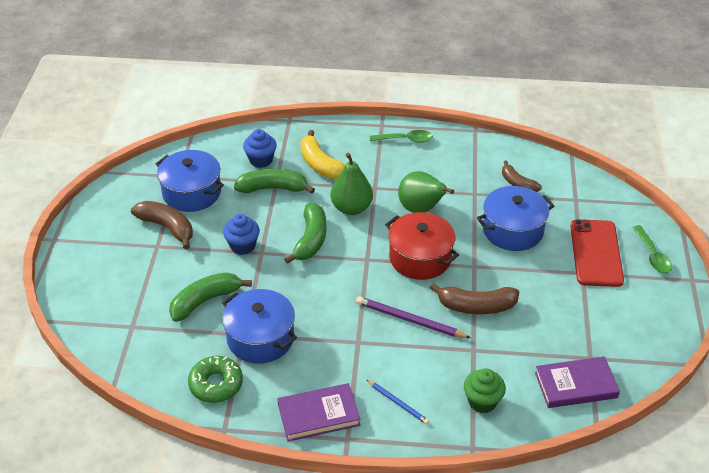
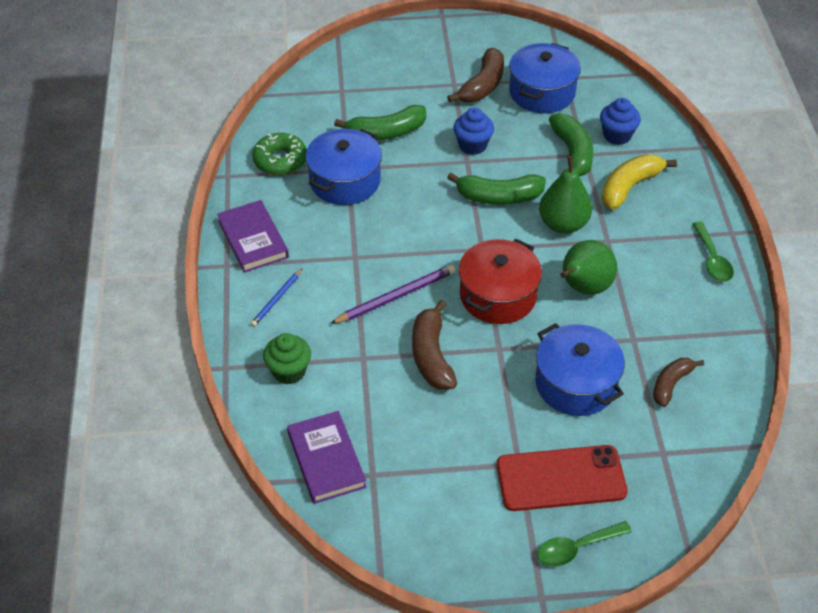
camera: 80 degrees right, 5 degrees up
(205, 301) = (386, 132): green banana -> green banana turned 120 degrees clockwise
(410, 320) = (396, 296): purple pencil -> purple pencil turned 45 degrees clockwise

